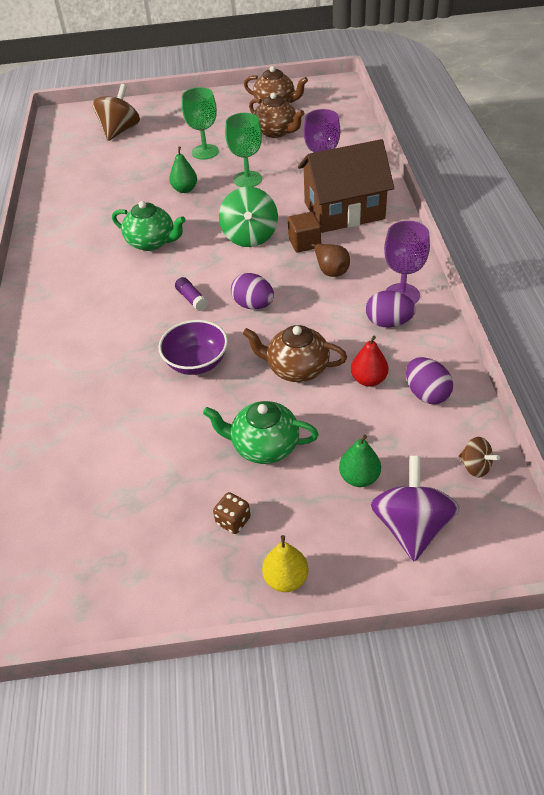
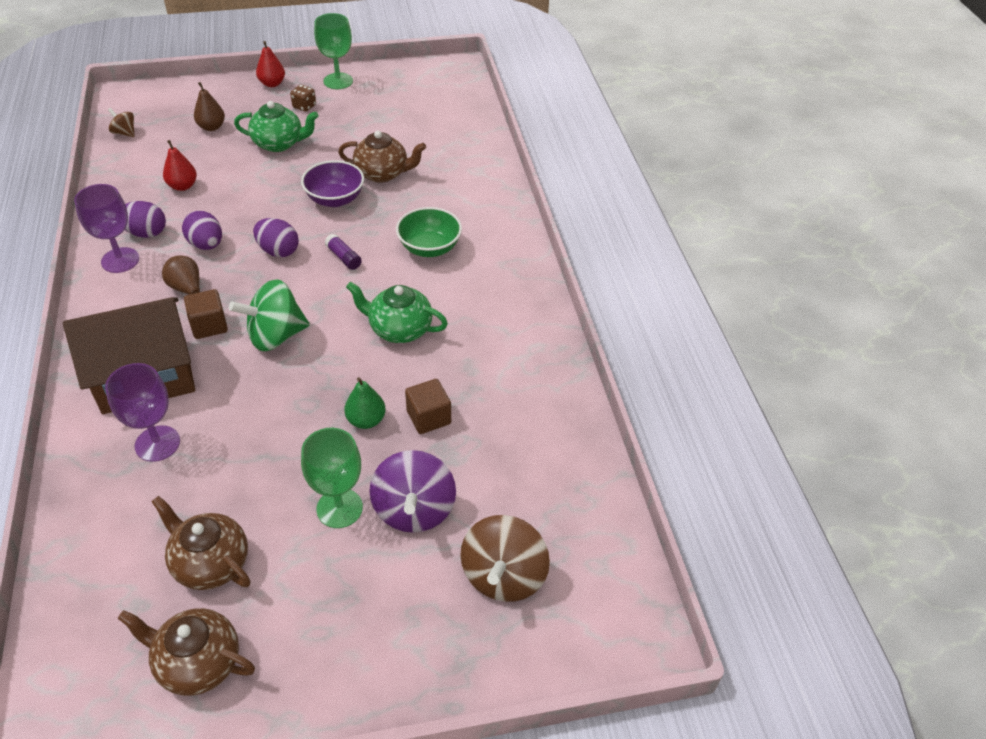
camera: 170 degrees right, 0 degrees up
(110, 309) = (429, 248): none -> green bowl
(142, 191) = (428, 417): none -> brown cube
(247, 179) = (272, 439): green goblet -> green goblet (338, 81)
(250, 236) = (275, 336): green spinning top -> green spinning top turned 105 degrees counterclockwise
(286, 578) = (272, 83): yellow pear -> red pear
(296, 368) = (244, 194): brown teapot -> brown teapot (383, 173)
(359, 477) = (212, 127): green pear -> brown pear
(411, 526) = (185, 105): purple spinning top -> purple spinning top (414, 510)
(426, 393) = (138, 176): purple egg -> purple egg (206, 245)

